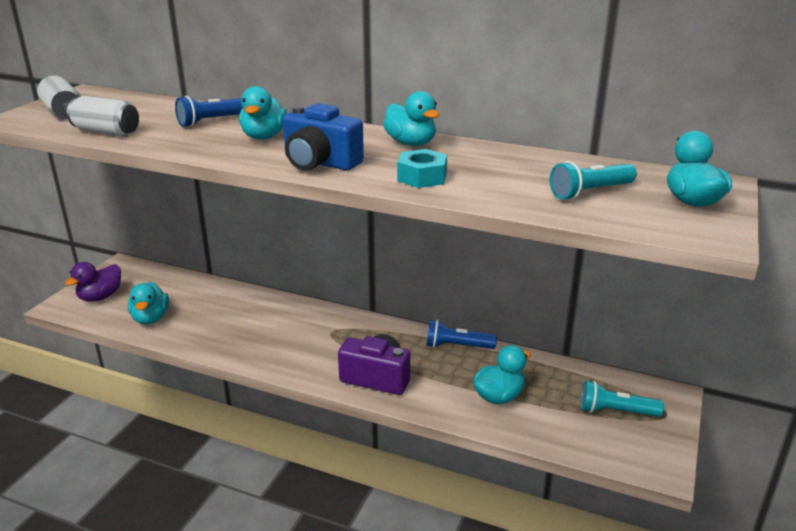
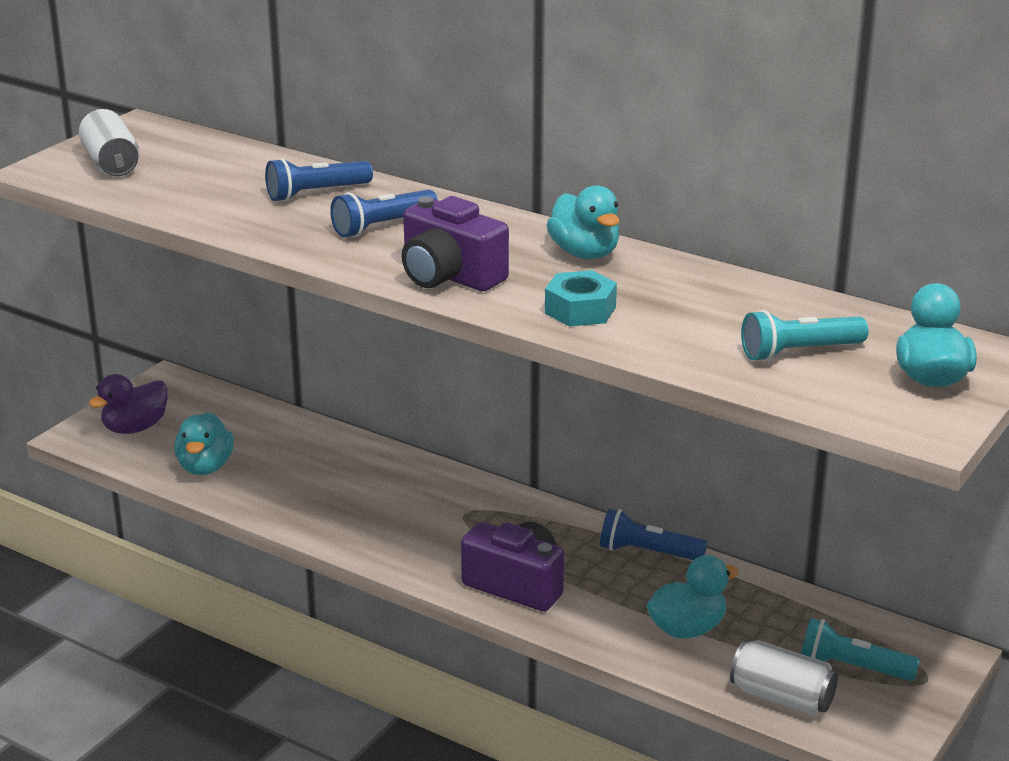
camera: 10 degrees right, 0 degrees up
(106, 132) = (170, 202): white can -> white can (782, 697)
(264, 137) = (383, 226): turquoise duck -> blue flashlight
(320, 163) = (449, 276): blue camera -> purple camera

